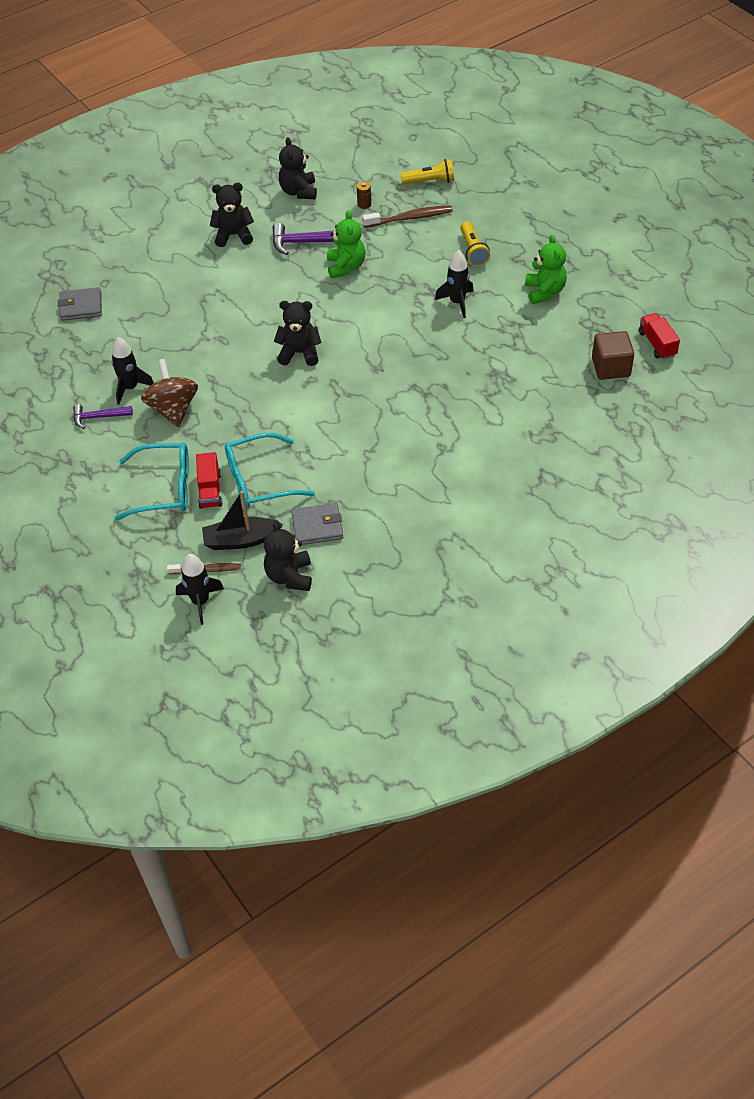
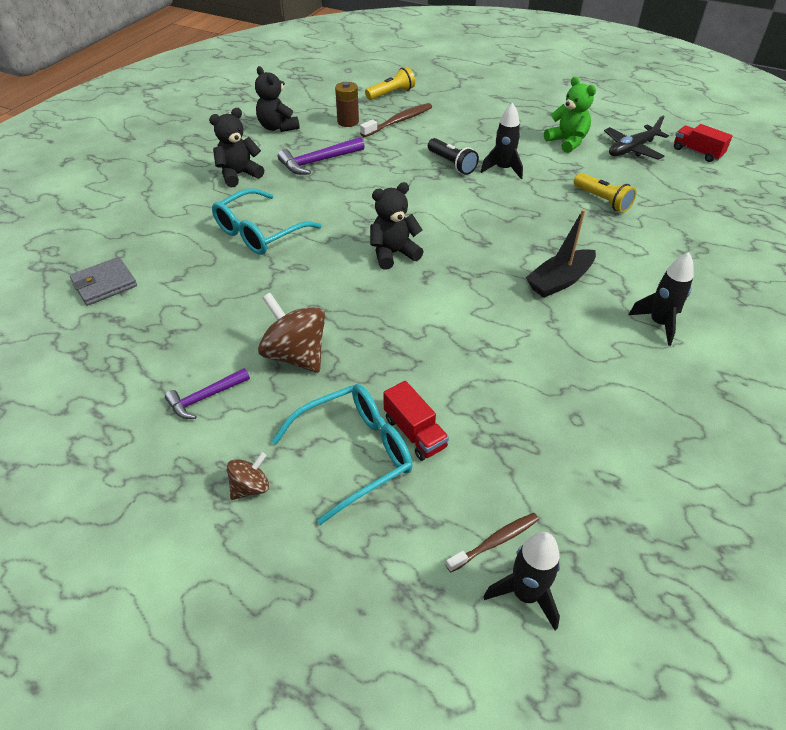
camera: 30 degrees left, 5 degrees down
(91, 483) = (250, 487): none -> brown spinning top
(130, 388) = (225, 350): black rocket -> black rocket (659, 323)
(241, 540) = (504, 480): black boat -> black boat (559, 281)
(260, 480) = (464, 397): turquoise glasses -> turquoise glasses (260, 232)
(289, 576) = (603, 502): black teddy bear -> none
(317, 526) = (576, 424): grey wallet -> none
(346, 267) = (374, 170): green teddy bear -> none
(364, 204) = (348, 122): brown battery -> brown battery, size x1.55
(417, 282) = (452, 164): none -> black flashlight
(473, 251) = (477, 130): yellow flashlight -> yellow flashlight (602, 200)
(597, 320) = (632, 149): none -> black plane
(611, 367) = (683, 179): brown cube -> none

